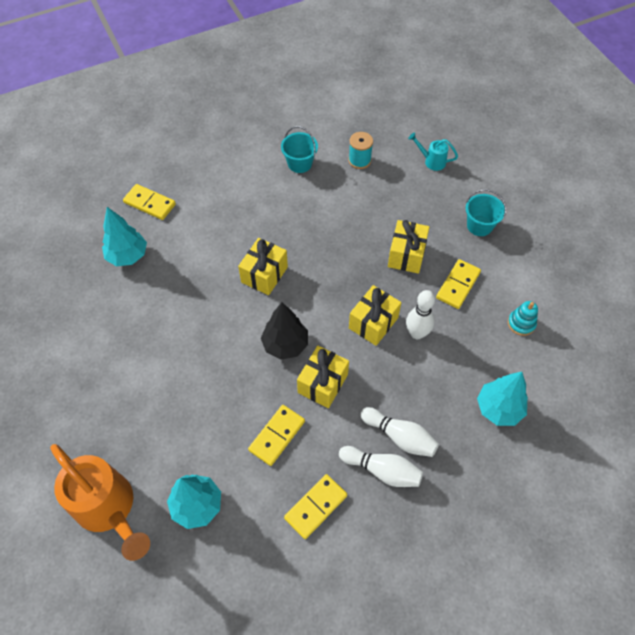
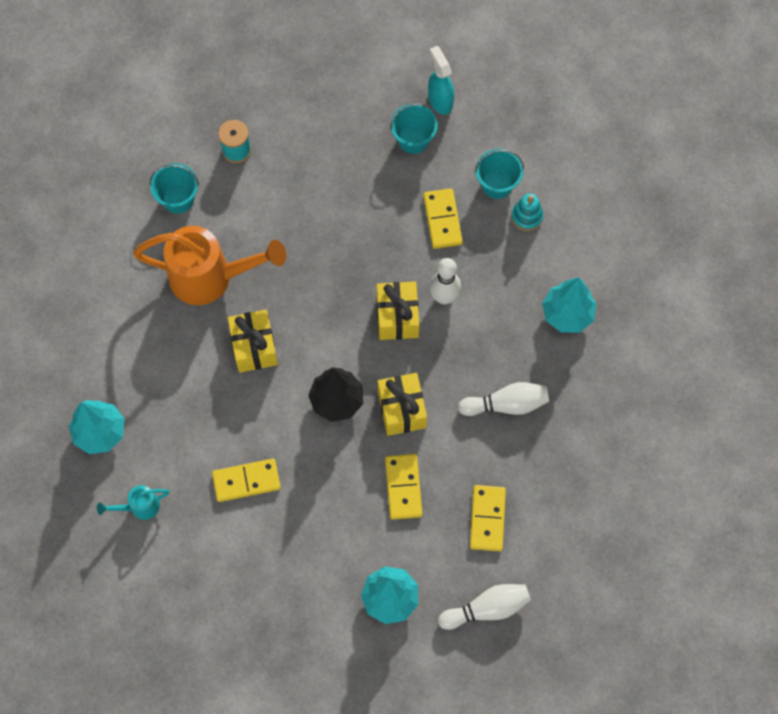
camera: 40 degrees left, 10 degrees up
(109, 509) = (319, 662): orange watering can -> orange watering can (210, 277)
(150, 203) = (65, 360): yellow domino -> yellow domino (246, 481)
(382, 470) = (515, 445): white bowling pin -> white bowling pin (487, 608)
(406, 255) = (370, 224): yellow gift -> none
(431, 161) = (310, 98): turquoise watering can -> turquoise watering can (139, 507)
(516, 289) = (497, 184): none -> turquoise bucket
(518, 215) = (440, 100): none -> turquoise spray bottle

